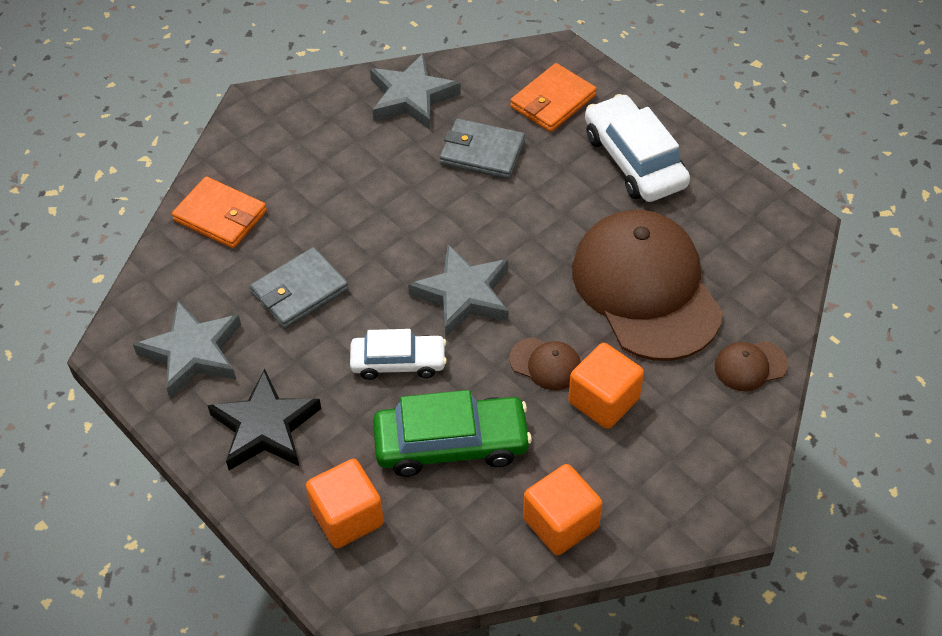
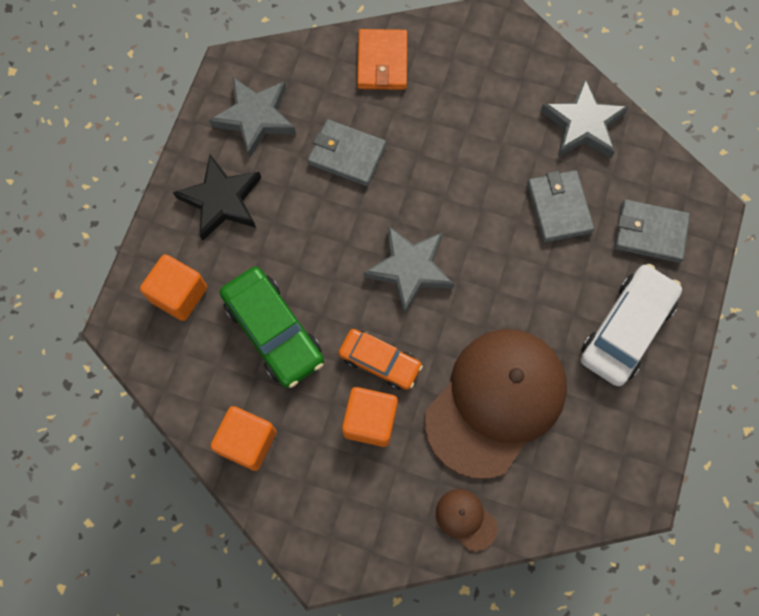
camera: 60 degrees right, 20 degrees up
(398, 362) = (323, 257): white car -> none
(546, 364) = (380, 362): brown cap -> orange car
(553, 101) = (650, 232): orange wallet -> grey wallet

